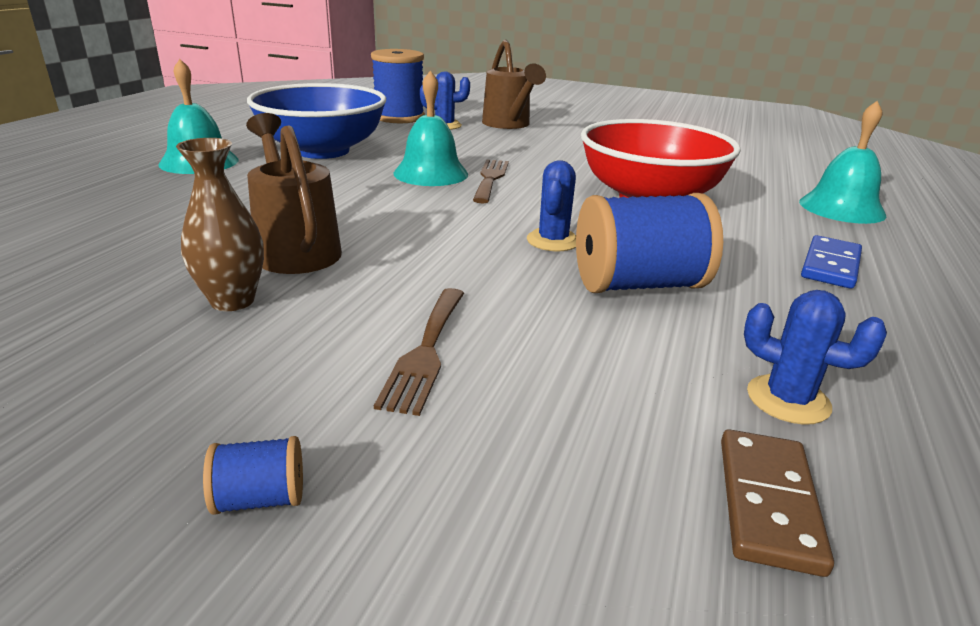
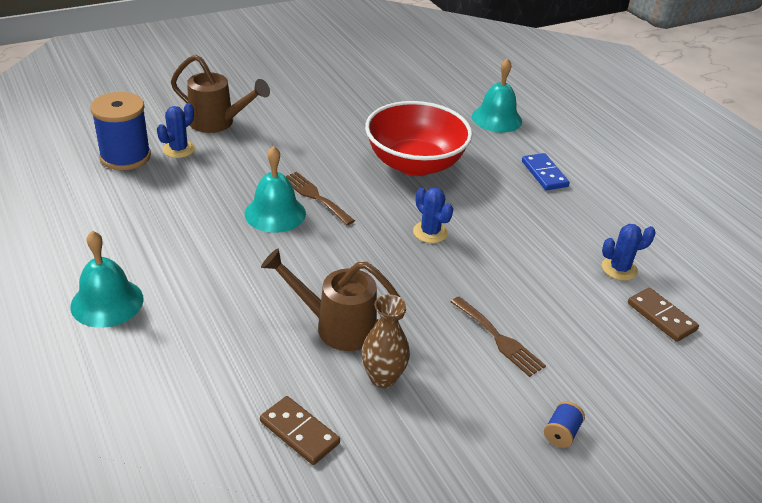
camera: 50 degrees left, 10 degrees up
(76, 287) = (299, 432): none -> brown domino
(322, 151) = (162, 233): blue bowl -> none
(638, 285) = (503, 240): blue spool -> none

